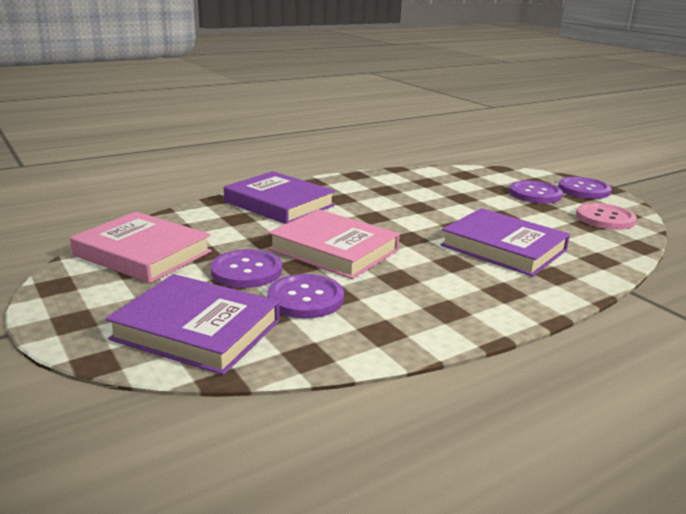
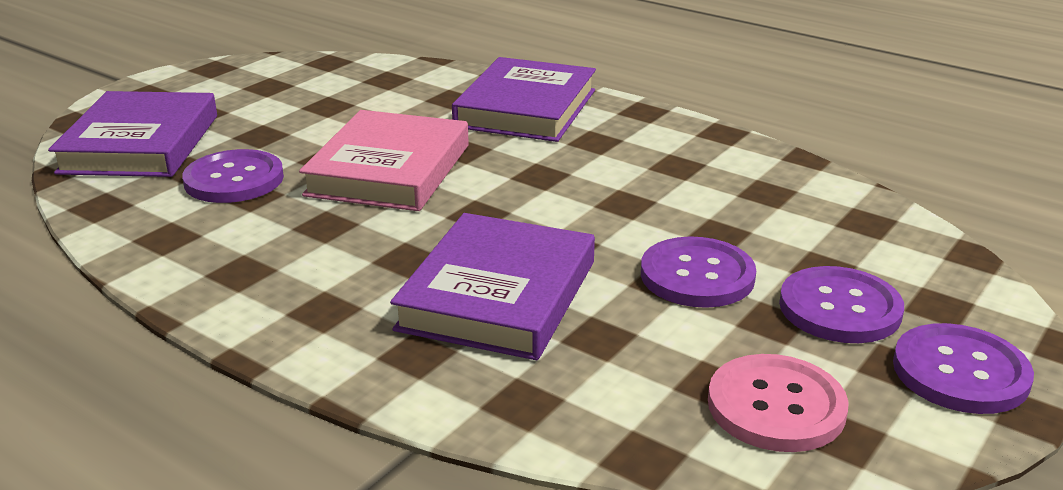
camera: 70 degrees right, 5 degrees up
(143, 253) = (307, 80): pink book -> none
(246, 271) = (292, 135): purple button -> purple button (697, 276)

